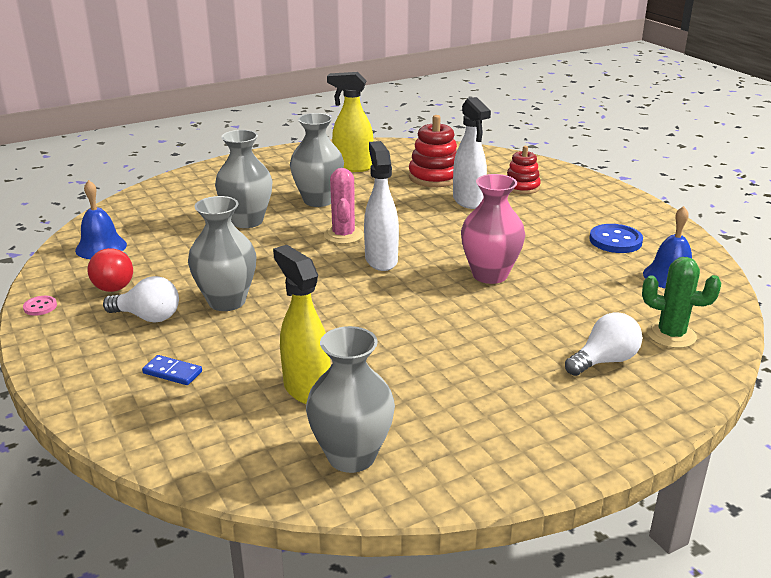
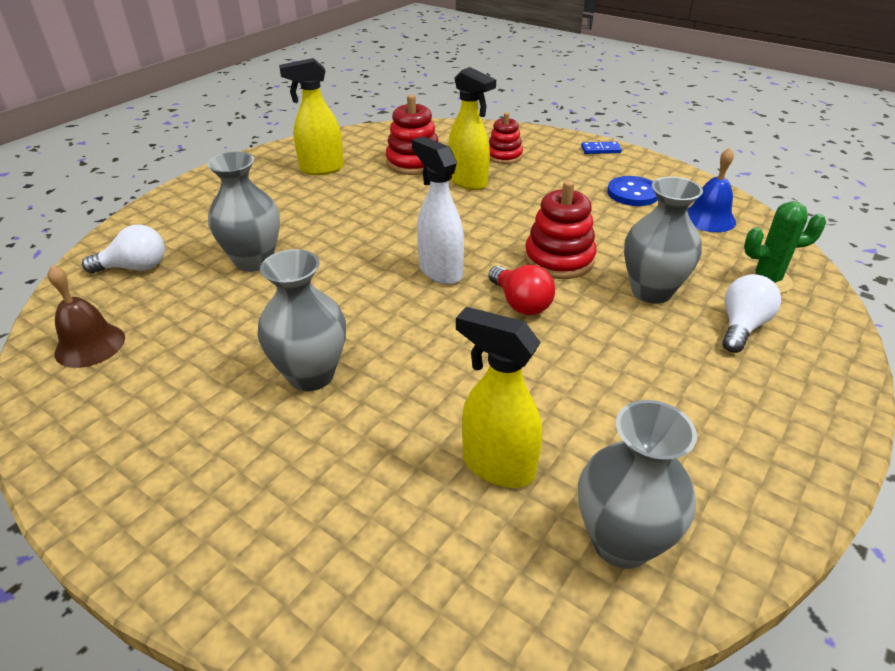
camera: 25 degrees left, 10 degrees up
(40, 307) = (61, 462): pink button -> none
(101, 247) = (90, 345): blue bell -> brown bell
(115, 283) = (147, 392): red light bulb -> red light bulb (520, 303)
(148, 317) = (227, 429): white light bulb -> white light bulb (135, 268)
(172, 372) = (320, 502): blue domino -> blue domino (600, 150)
(318, 200) = (316, 216): grey vase -> grey vase (651, 291)
(343, 235) = (376, 251): pink cactus -> none
(468, 201) = (468, 182): white spray bottle -> yellow spray bottle
(490, 275) = (559, 259): pink vase -> red stacking toy

